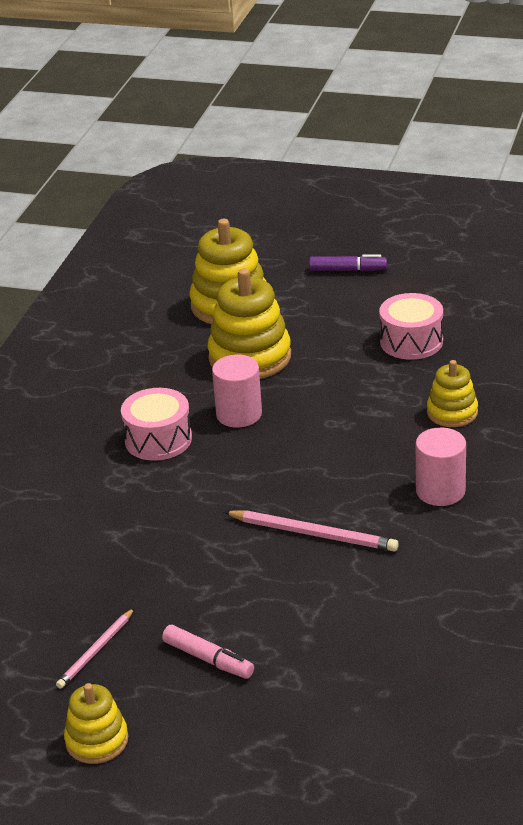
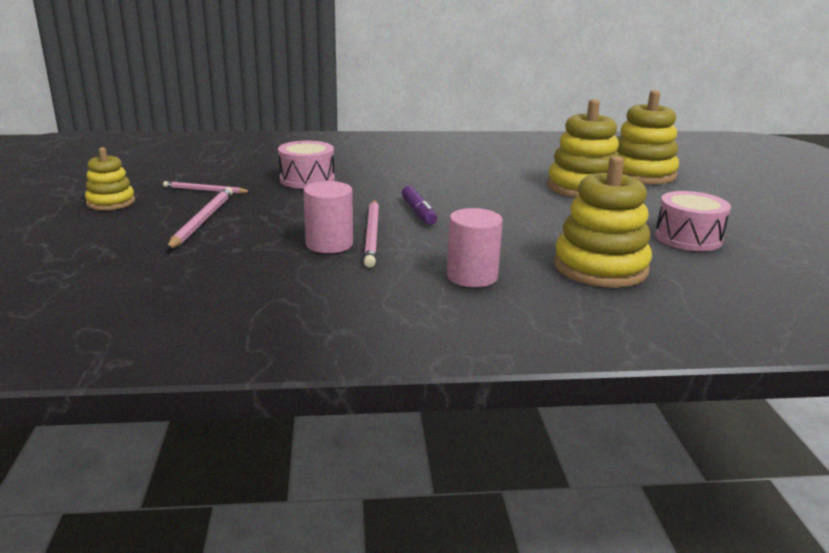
camera: 65 degrees right, 10 degrees down
(158, 439) = (450, 176): pink drum -> pink drum (307, 179)
(208, 659) = (202, 221): pink marker -> pink pencil
(239, 414) = (505, 193): pink cylinder -> pink cylinder (329, 244)
(347, 270) = (755, 202): purple marker -> purple marker (418, 212)
(452, 412) = (600, 267): yellow stacking toy -> yellow stacking toy, size x1.73

